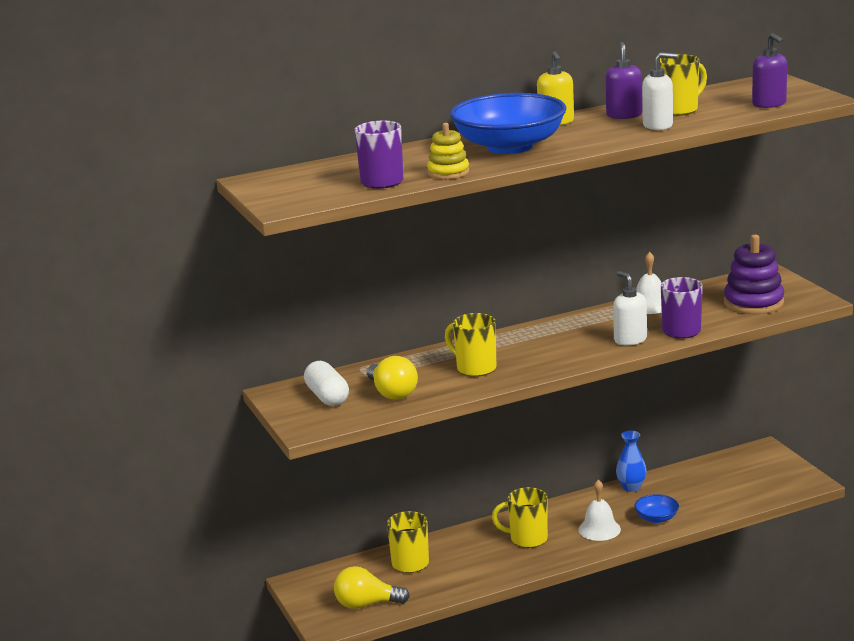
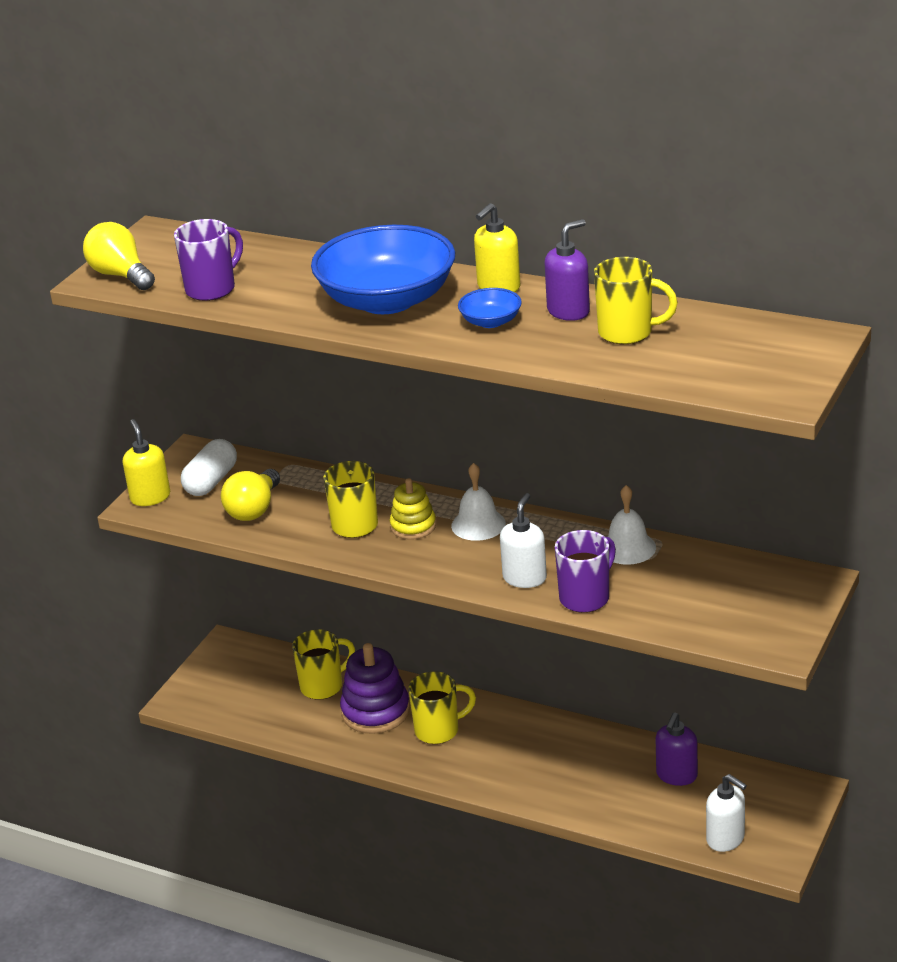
camera: 50 degrees right, 10 degrees up
(303, 422) = (150, 497): none -> yellow soap dispenser
(366, 604) = (231, 702): yellow light bulb -> yellow light bulb (121, 275)
(448, 172) = (272, 307): yellow stacking toy -> yellow stacking toy (413, 526)
(527, 539) = (438, 730): yellow mug -> yellow mug turned 105 degrees clockwise
(599, 529) = (507, 765): white bell -> white bell (478, 524)
(631, 487) = (613, 741): blue vase -> none
(656, 518) = (572, 791): blue bowl -> blue bowl (490, 321)
(658, 125) = (554, 345): white soap dispenser -> white soap dispenser (725, 839)
(753, 303) = (719, 609): purple stacking toy -> purple stacking toy (375, 711)
(769, 104) = (719, 374): purple soap dispenser -> purple soap dispenser (676, 775)

